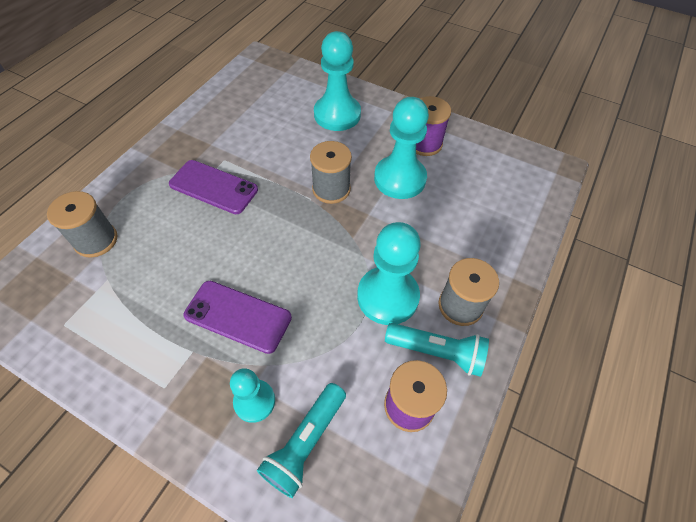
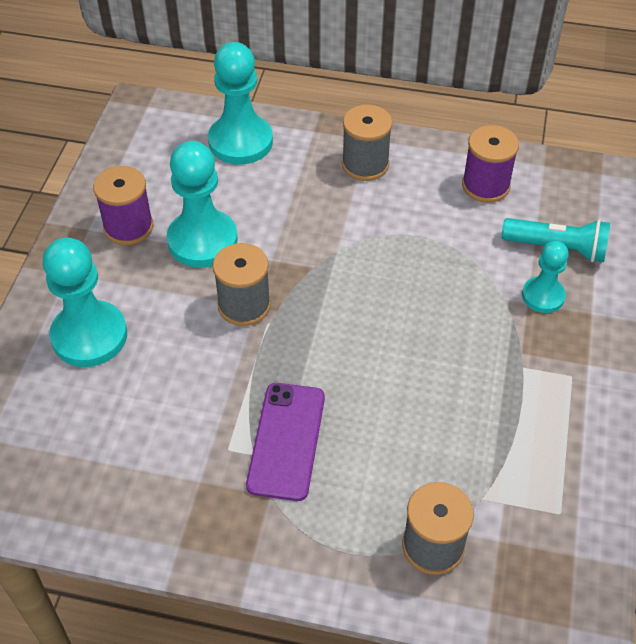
camera: 105 degrees left, 5 degrees down
(238, 316) = (464, 341): purple phone -> none
(387, 296) = (380, 220): turquoise pawn -> turquoise pawn (240, 142)
(436, 352) = (424, 175): turquoise flashlight -> none

